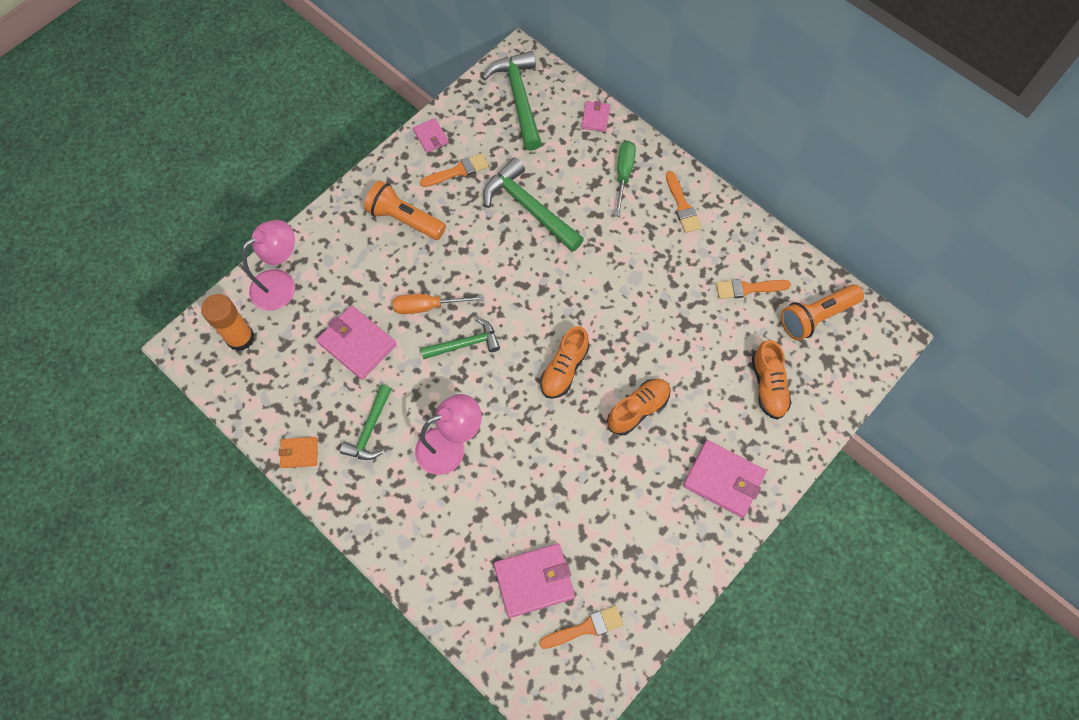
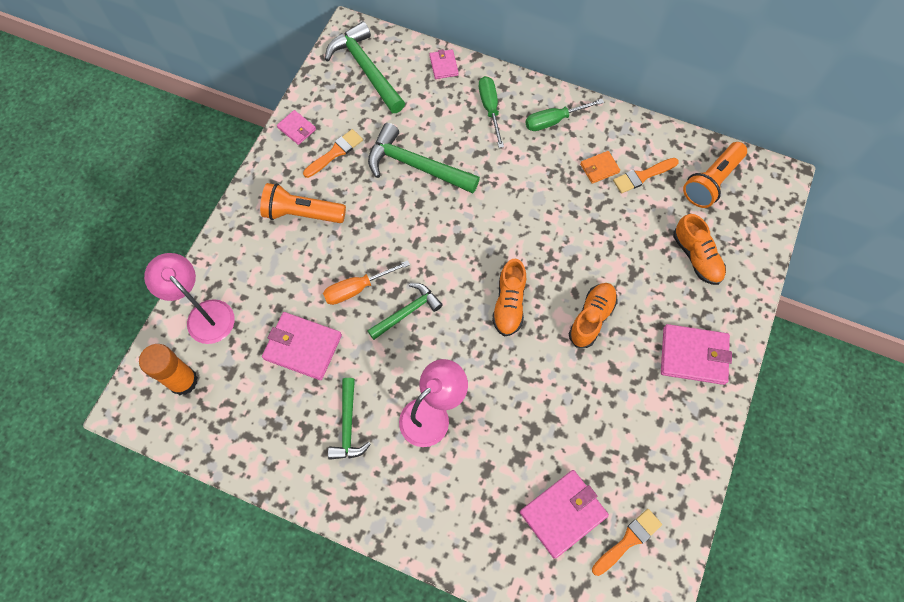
camera: 20 degrees left, 0 degrees up
(281, 284) = (204, 314): pink lamp -> pink lamp turned 75 degrees counterclockwise
(299, 453) = (287, 473): orange wallet -> orange wallet (599, 168)
(682, 206) = (554, 121): orange brush -> green screwdriver

